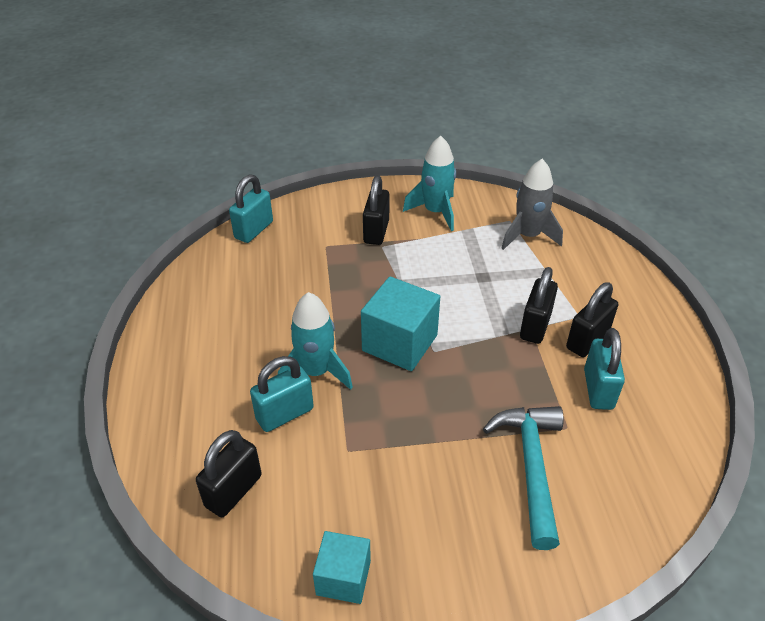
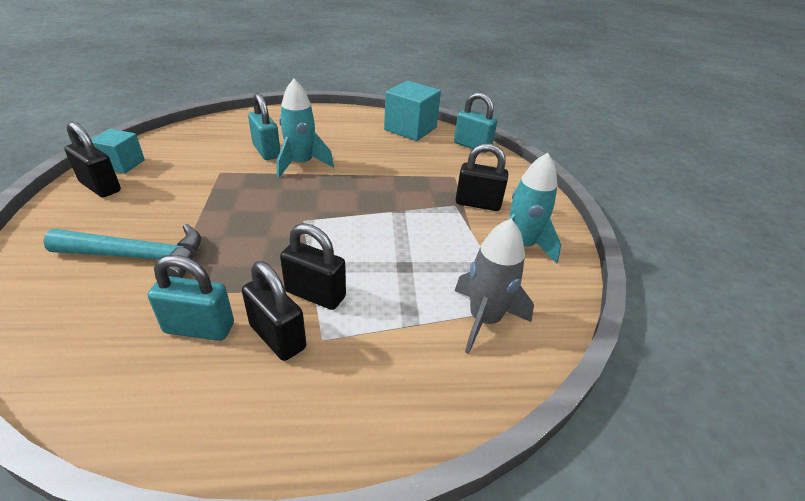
camera: 90 degrees right, 5 degrees down
(233, 491) = (214, 134): black padlock -> black padlock (100, 187)
(400, 343) = (319, 203): turquoise cube -> turquoise cube (410, 129)

